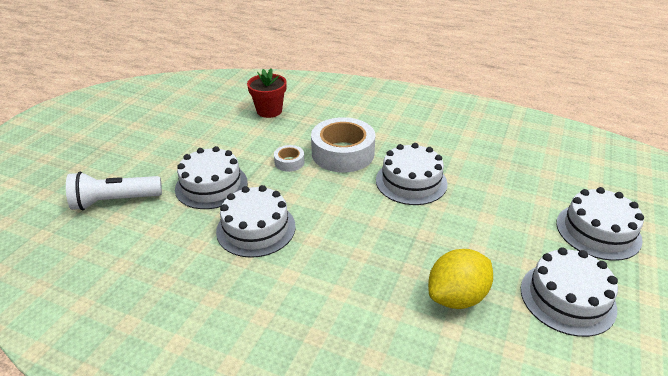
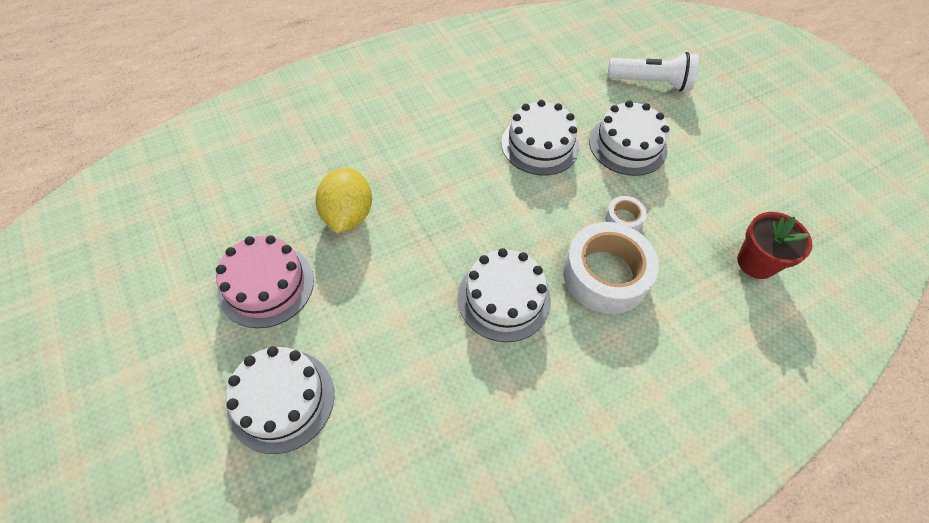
camera: 125 degrees right, 20 degrees up
(115, 201) = (651, 82): white flashlight -> white flashlight turned 75 degrees clockwise
(567, 298) = (266, 285): white cake -> pink cake

